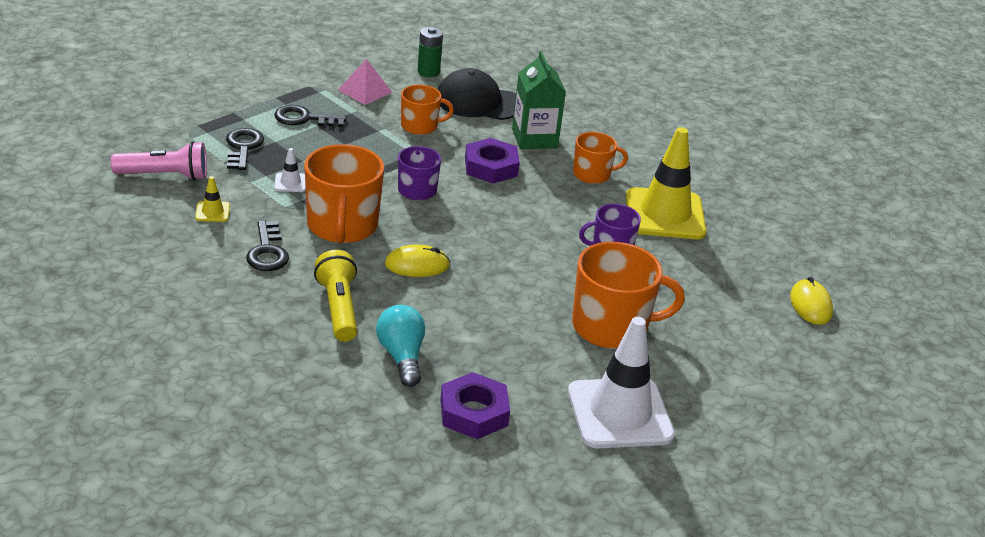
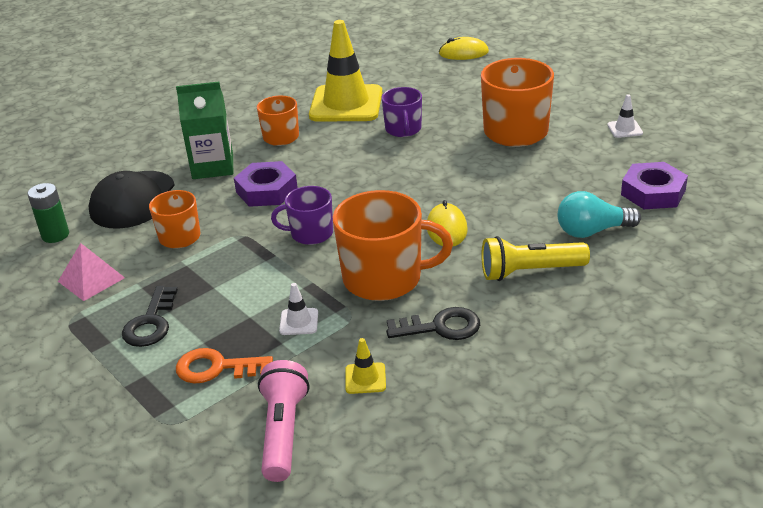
camera: 80 degrees left, 0 degrees up
(243, 147) = (216, 368): black key -> orange key
(620, 414) = (624, 129): white traffic cone -> white traffic cone, size x0.40

